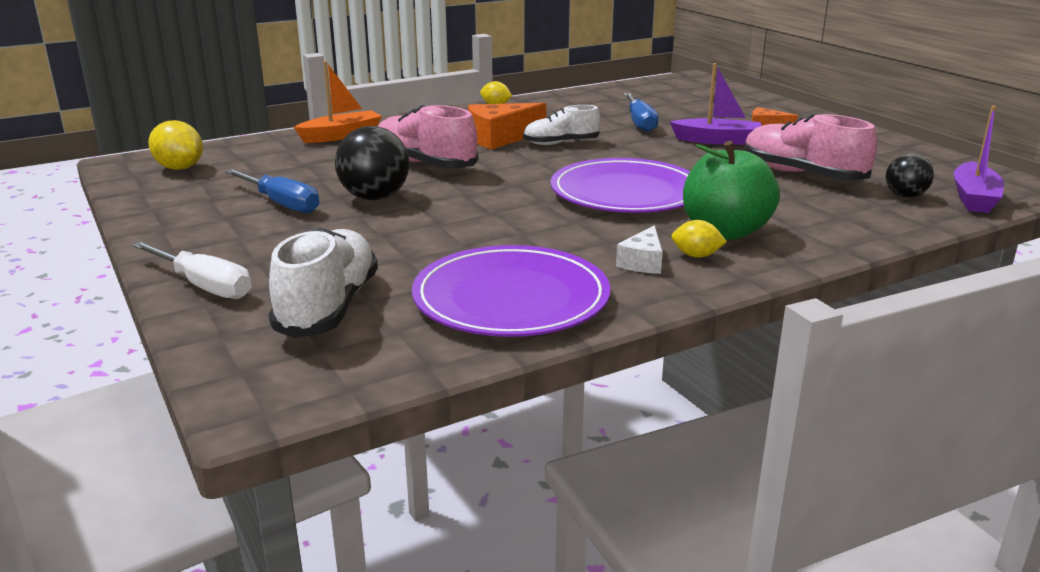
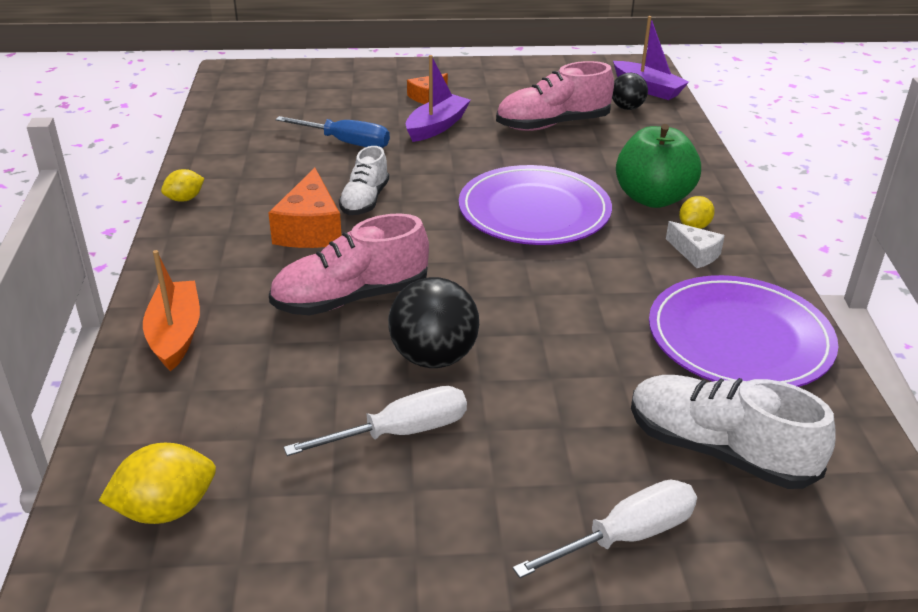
camera: 65 degrees left, 10 degrees up
(281, 204) = (399, 432): blue screwdriver -> white screwdriver

